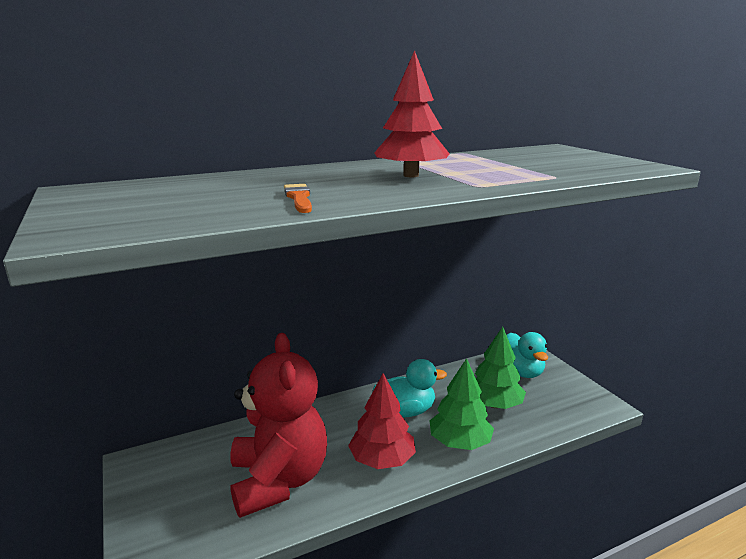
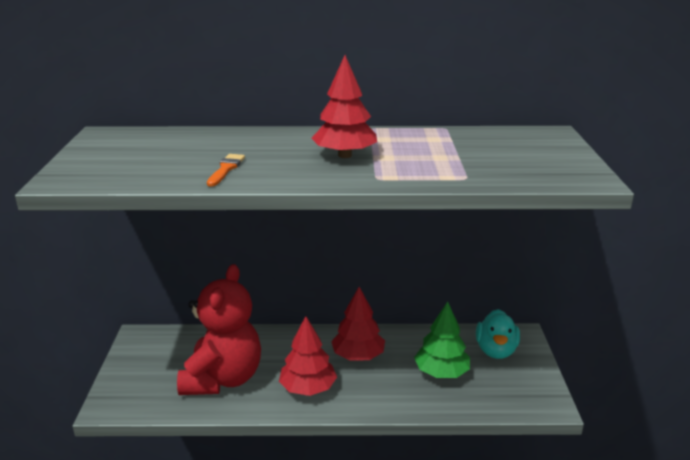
camera: 25 degrees right, 5 degrees up
(406, 411) = (358, 356): turquoise duck -> red tree
(459, 442) = (381, 394): green tree -> none

